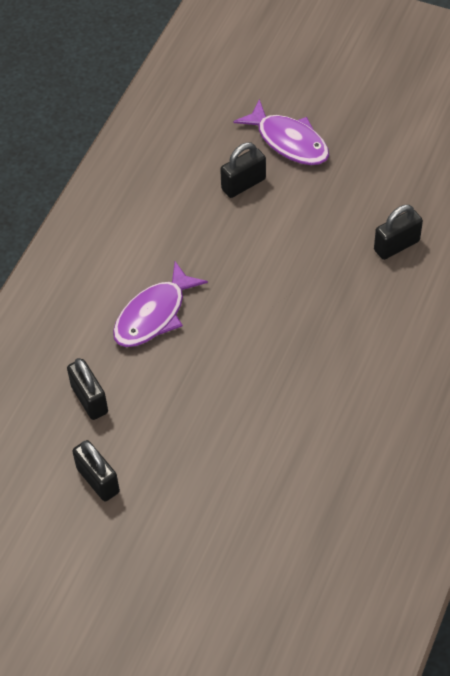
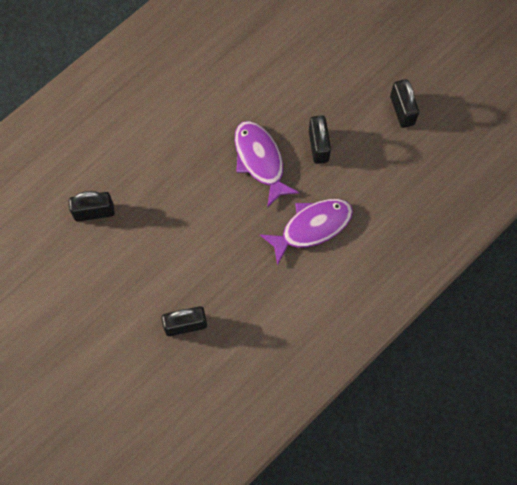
camera: 160 degrees left, 15 degrees up
(89, 399) = (387, 174): black padlock -> black padlock (318, 146)
(289, 141) = (125, 355): purple fish -> purple fish (260, 160)

